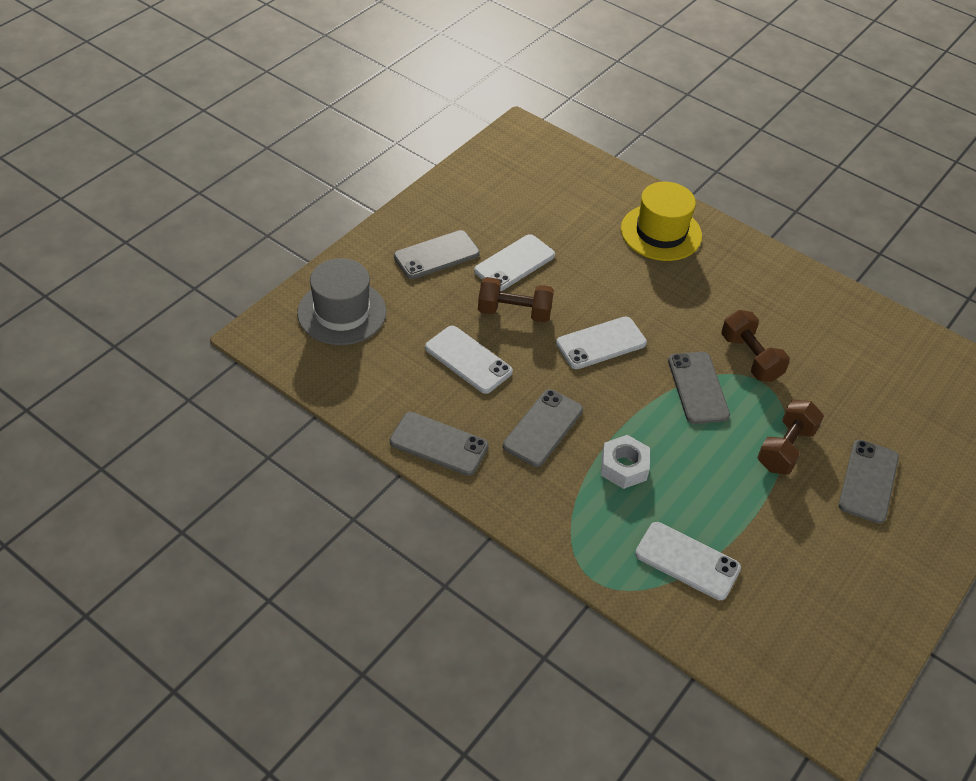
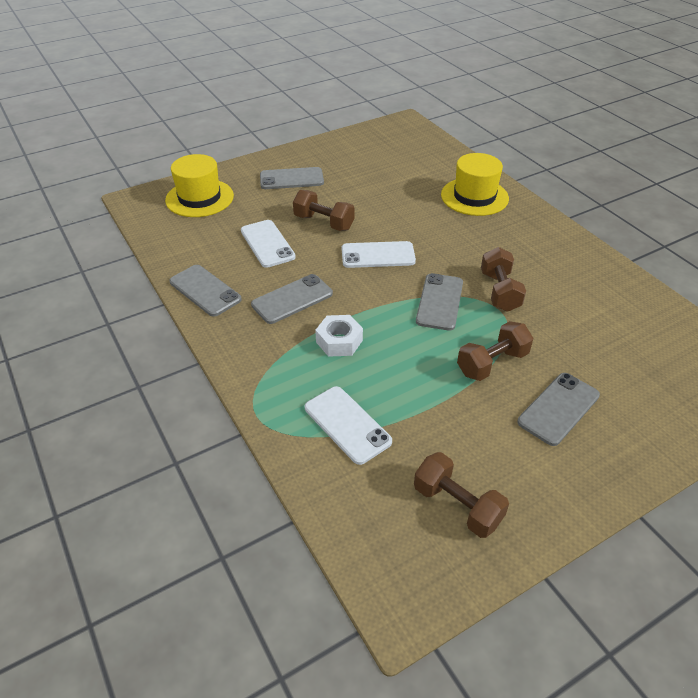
camera: 25 degrees right, 5 degrees down
(342, 312) = (199, 198): grey hat -> yellow hat
(514, 263) = (345, 194): white phone -> none
(829, 611) = (457, 506): none -> brown dumbbell

